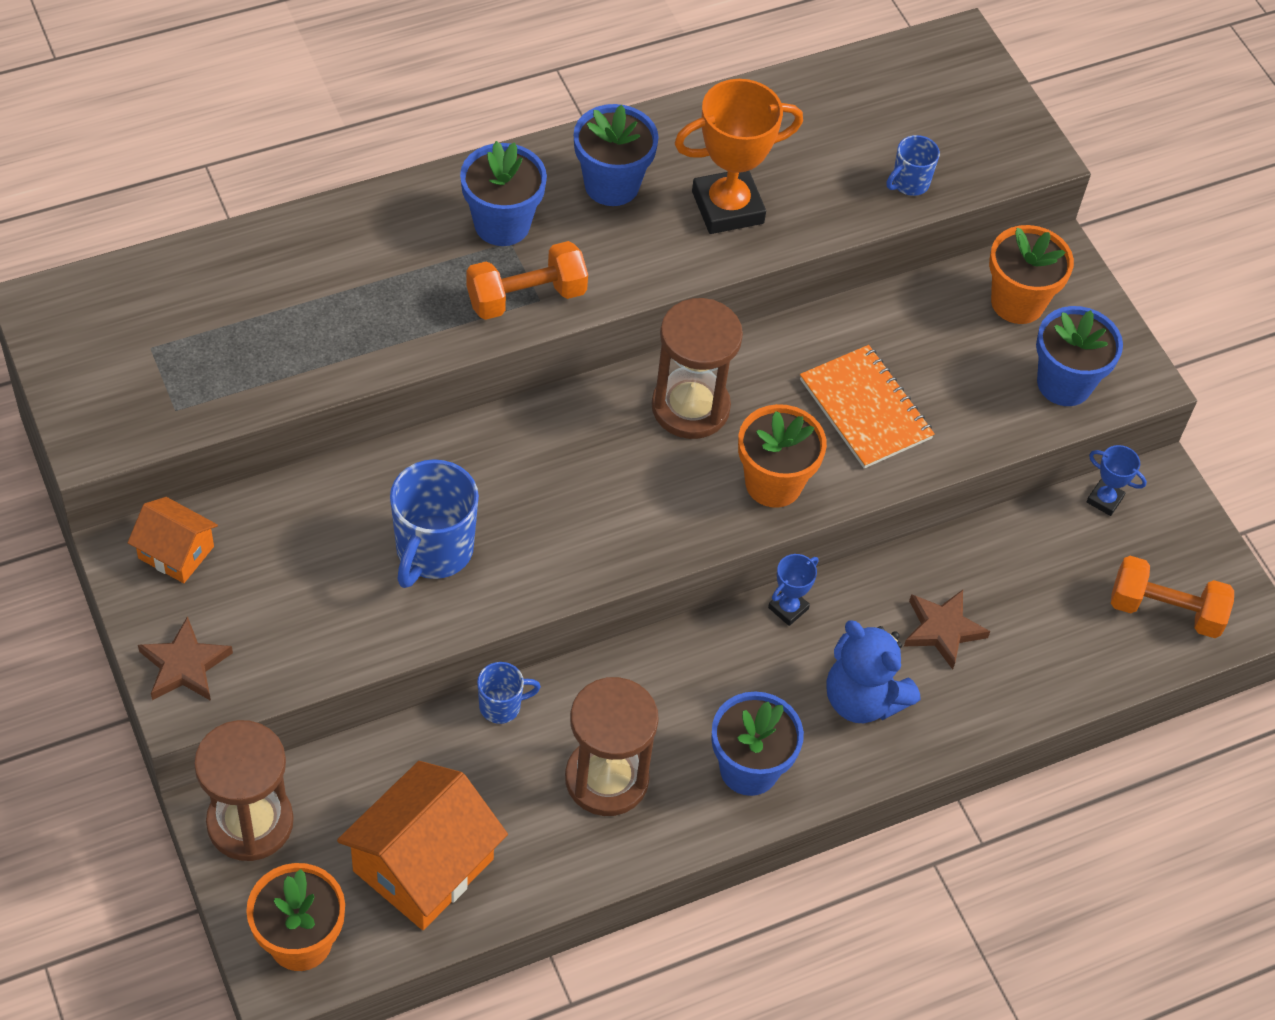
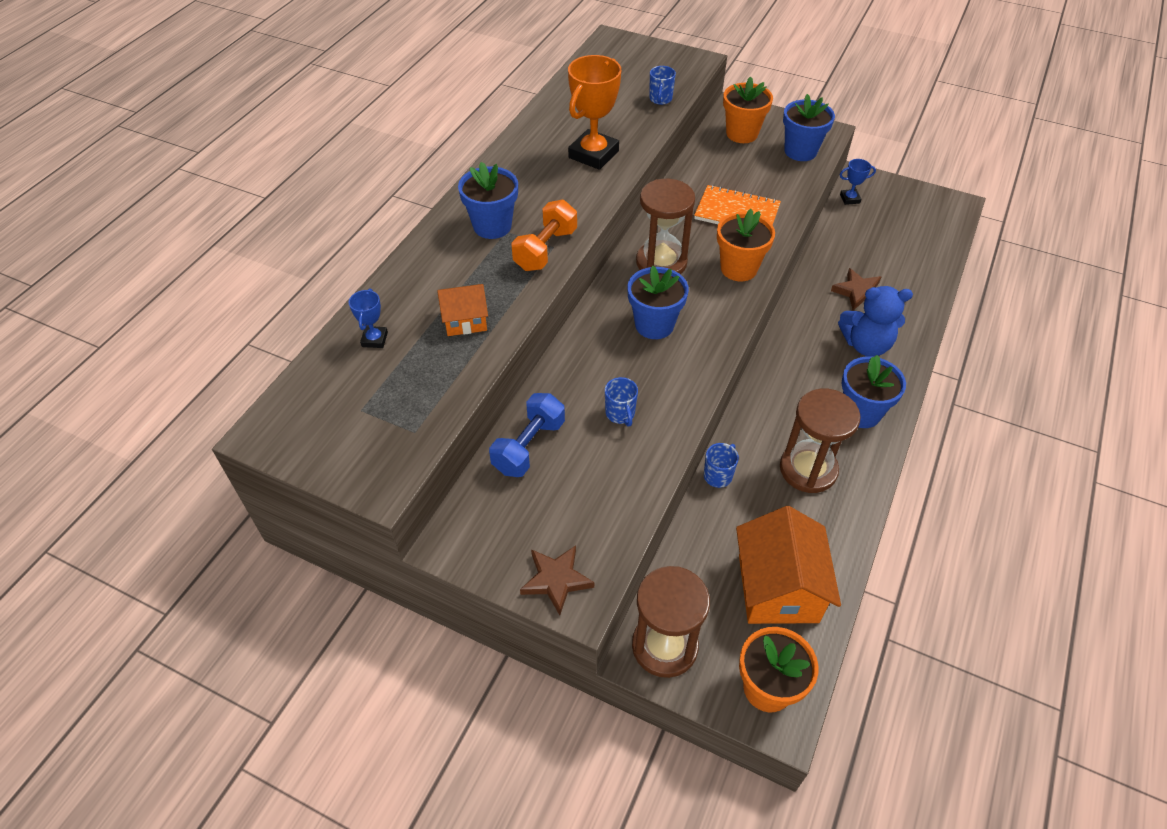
camera: 35 degrees left, 5 degrees down
(176, 552) = (479, 522): orange house -> orange house (465, 320)
(303, 513) = (529, 446): none -> blue dumbbell
(433, 551) = (620, 414): blue mug -> blue mug, size x0.53
(611, 185) = (526, 177): blue flower pot -> blue flower pot (654, 325)
(788, 608) = (787, 331): blue trophy -> blue trophy (374, 339)
(1165, 611) = (926, 223): orange dumbbell -> none

